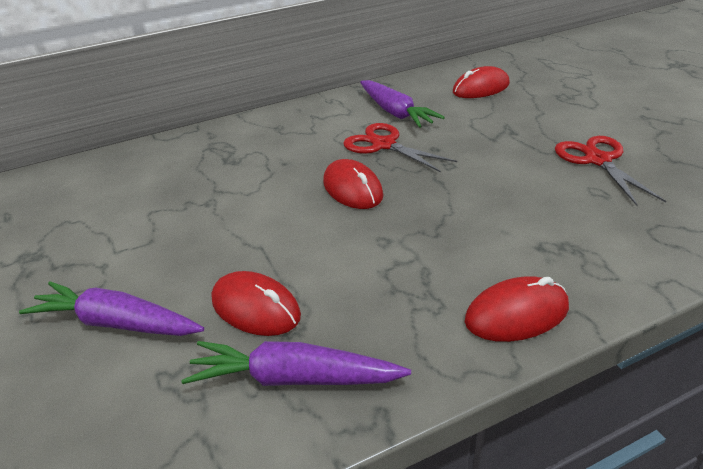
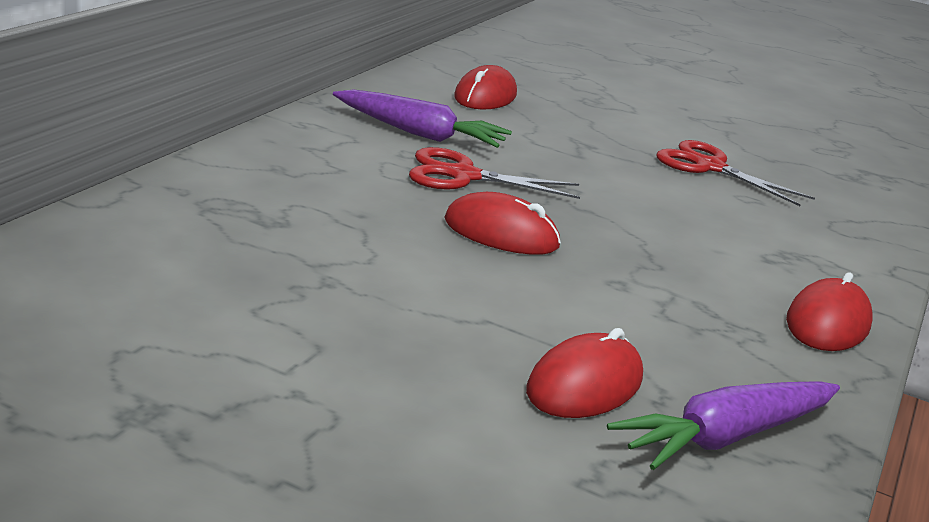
camera: 45 degrees left, 10 degrees down
(117, 323) = (439, 451): purple carrot -> none
(255, 308) = (584, 385): red mouse -> red mouse turned 45 degrees counterclockwise

